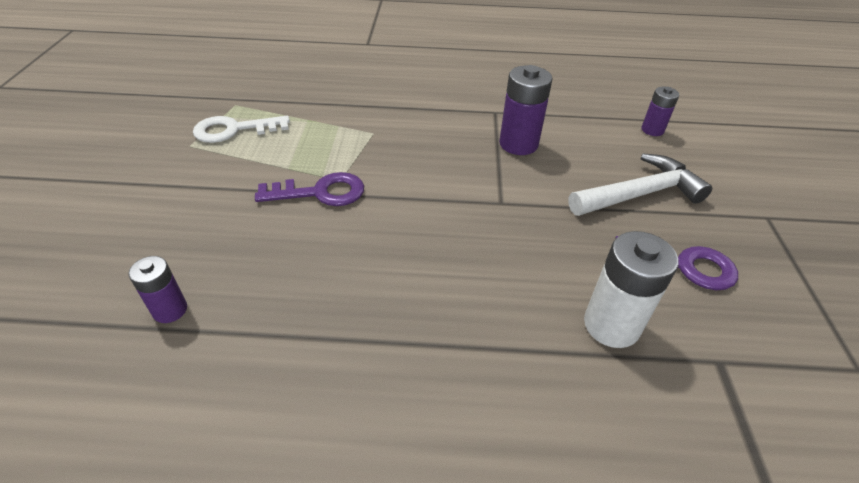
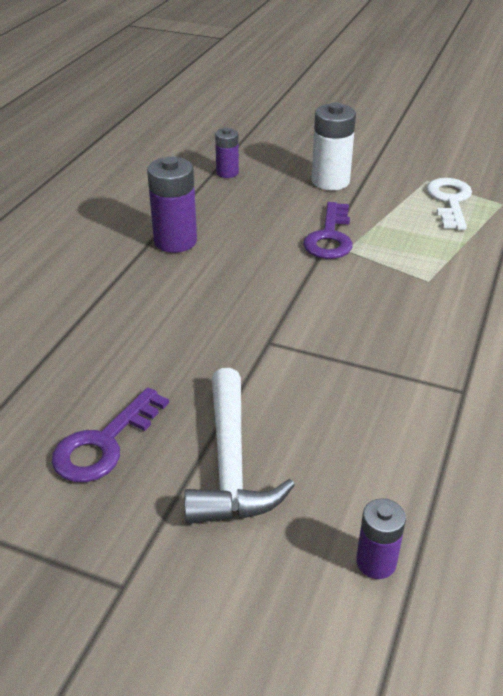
camera: 110 degrees right, 5 degrees down
(518, 144) = (375, 388): purple battery -> purple battery (175, 241)
(611, 325) = (77, 358): white battery -> white battery (330, 181)

